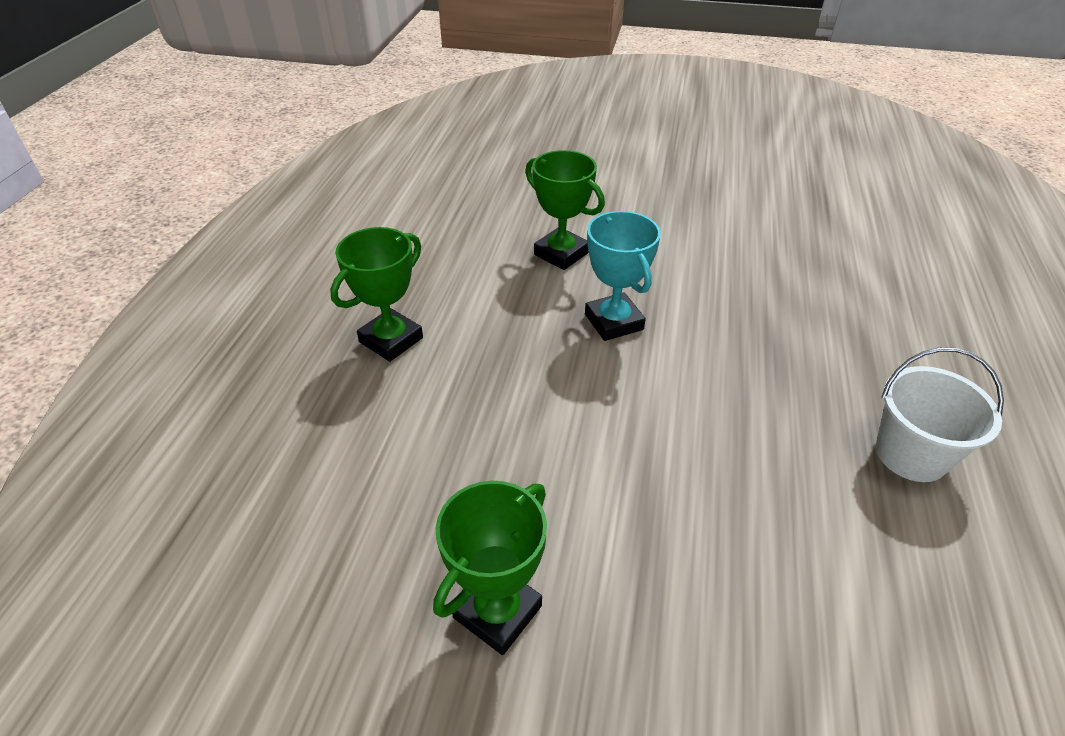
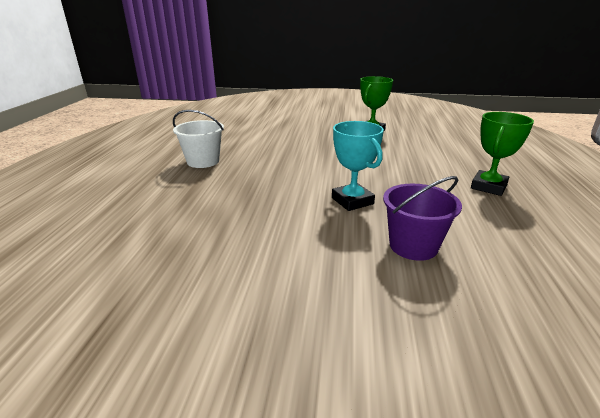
camera: 175 degrees right, 15 degrees down
(561, 254) = (413, 246): green trophy -> purple bucket

